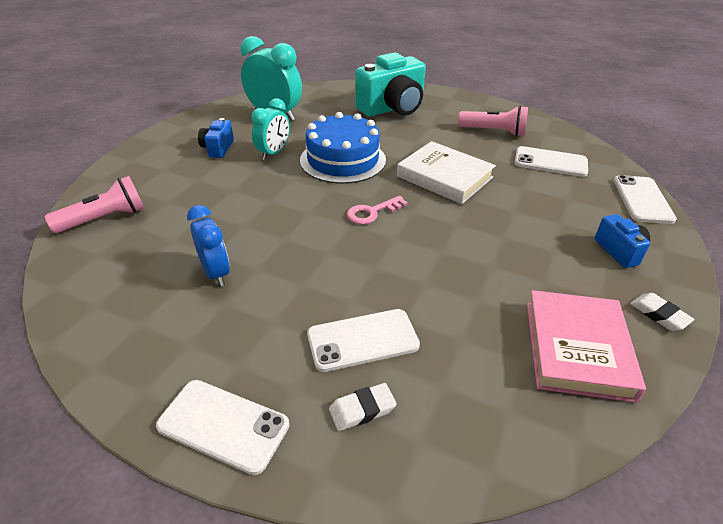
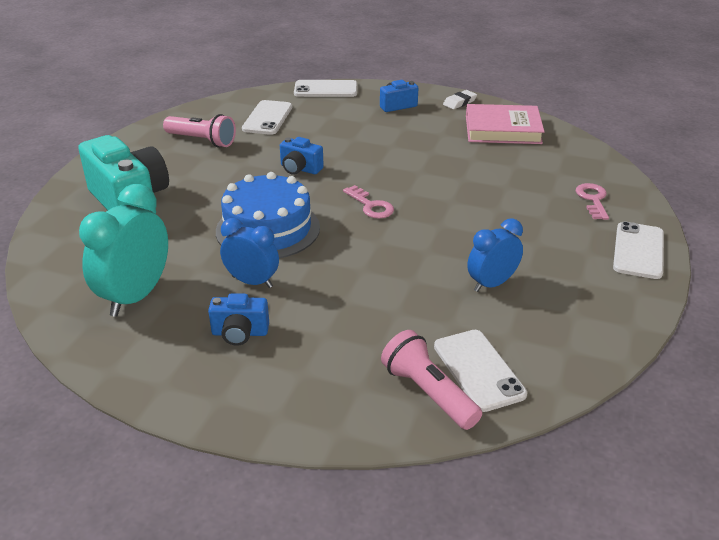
camera: 95 degrees left, 5 degrees down
(273, 153) = (252, 282): turquoise clock -> blue clock
(362, 340) = (534, 202): white phone -> white phone (478, 370)
(362, 409) = (593, 200): white eraser -> pink key
(444, 177) = (300, 169): white book -> blue camera
(494, 131) = (202, 141): pink flashlight -> pink flashlight turned 105 degrees clockwise

